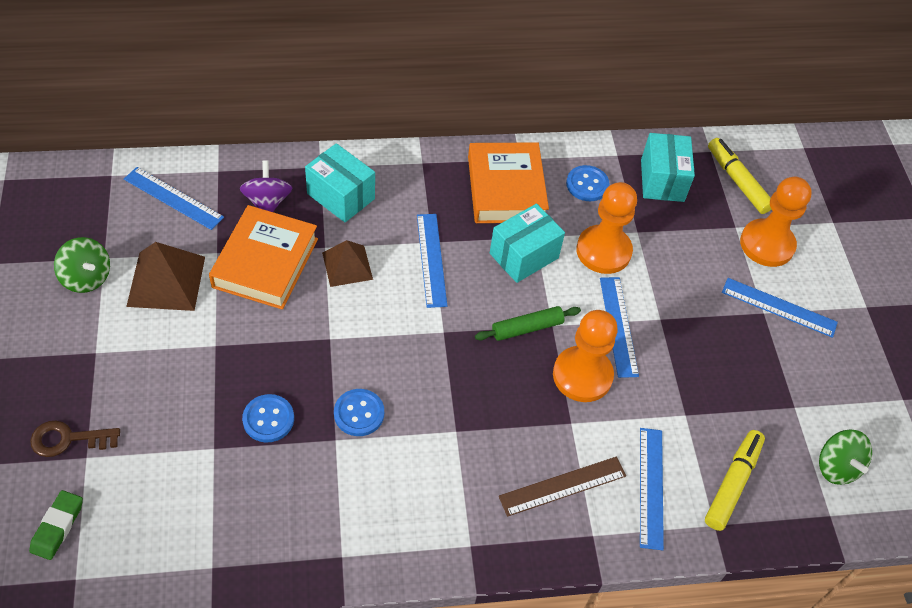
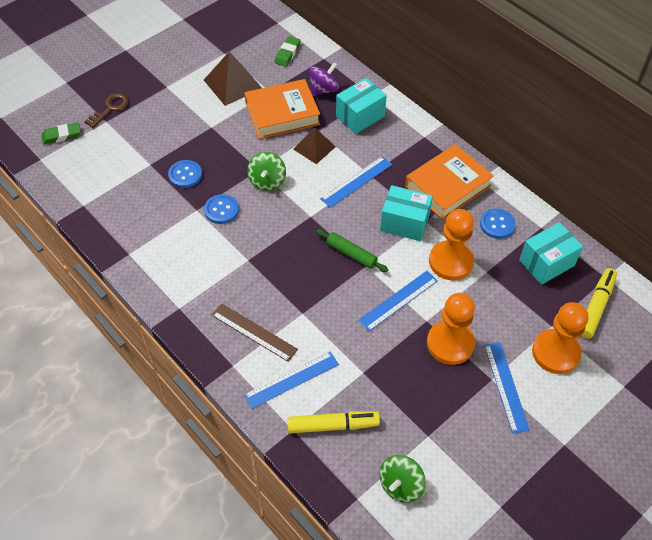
camera: 60 degrees right, 0 degrees up
(68, 439) = (110, 109): brown key -> brown key turned 75 degrees clockwise
(87, 277) = (206, 55): green spinning top -> green spinning top (267, 181)
(173, 198) = (287, 53): blue ruler -> green eraser
(341, 196) = (360, 116): turquoise box -> turquoise box turned 45 degrees clockwise
(582, 375) = (342, 301): orange pawn -> orange pawn (450, 343)

